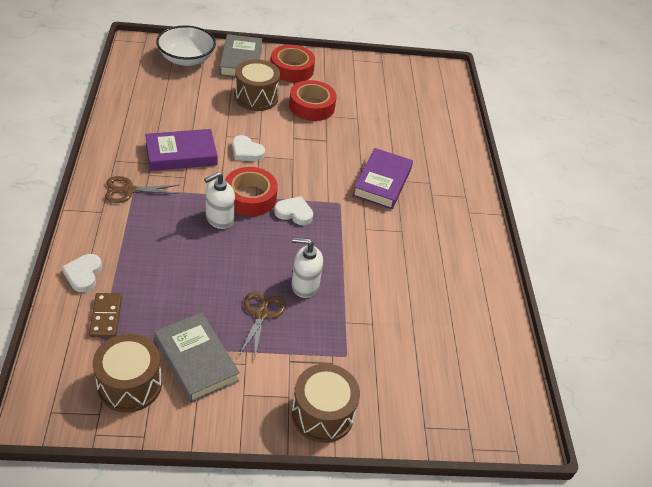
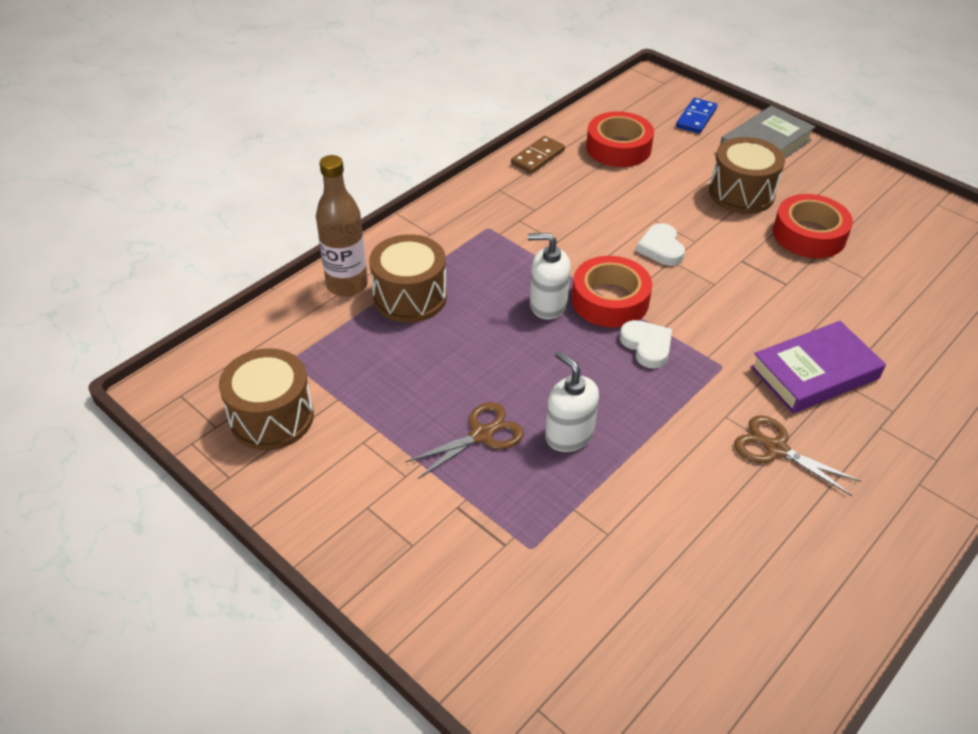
camera: 50 degrees right, 0 degrees up
(83, 274) = (347, 285): white heart -> brown bottle
(106, 316) = (323, 337): brown domino -> brown domino (538, 157)
(129, 190) = (480, 226): brown scissors -> brown scissors (776, 449)
(181, 154) = (578, 216): purple book -> none
(186, 59) = (696, 118): white bowl -> blue domino
(196, 360) = (359, 437): grey book -> none
(292, 69) = (827, 180): red tape -> red tape (618, 148)
(322, 414) = (428, 593): brown drum -> brown drum (410, 297)

